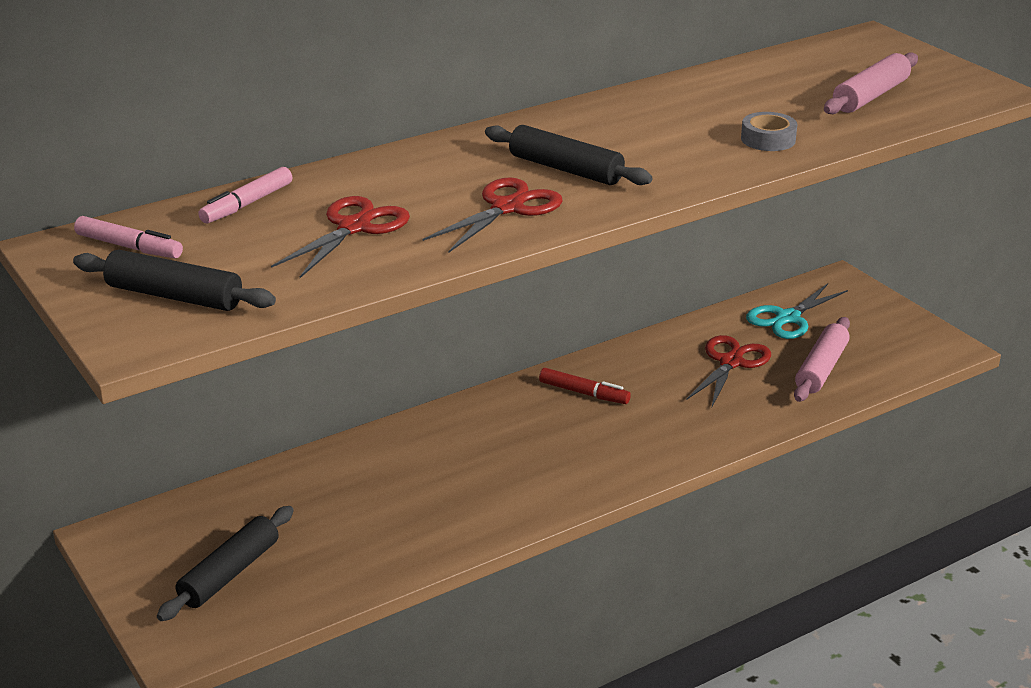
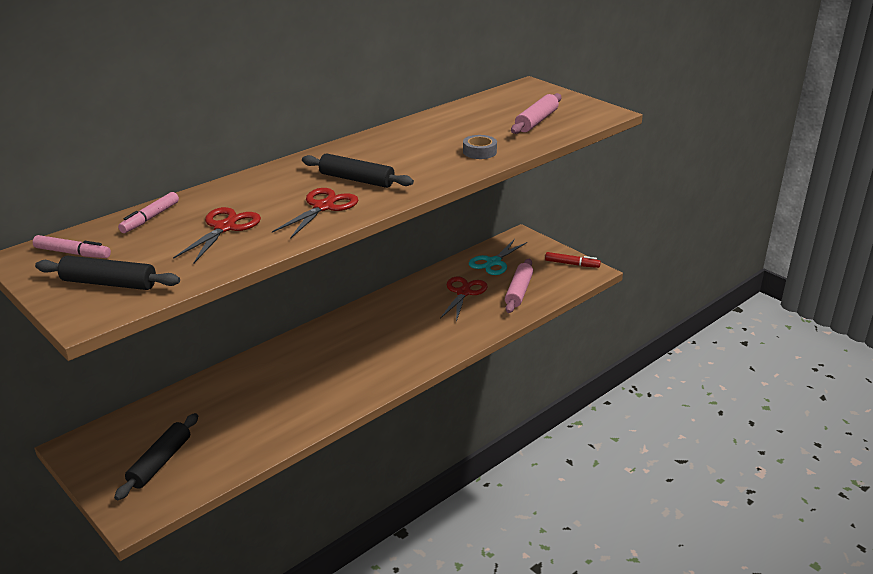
camera: 10 degrees left, 0 degrees up
(583, 393) = (375, 320): red marker -> red marker (571, 264)

